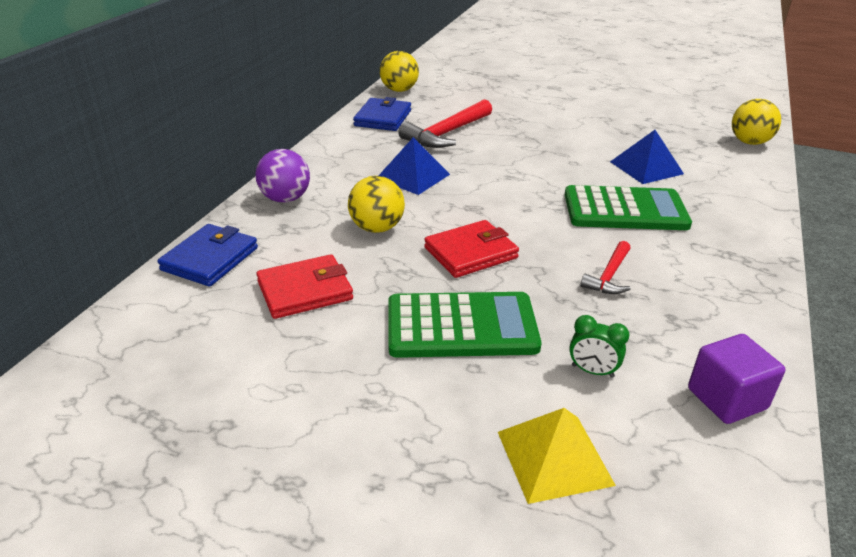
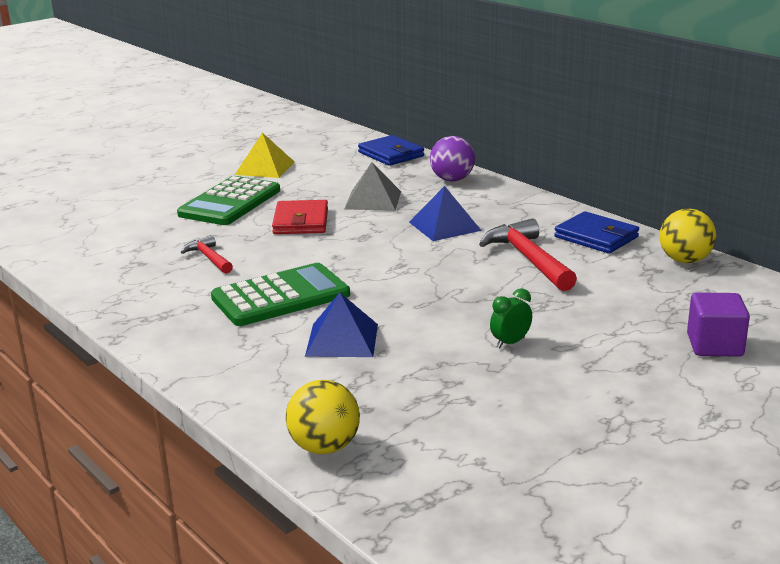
camera: 120 degrees right, 10 degrees down
(305, 291) = (323, 172): red wallet -> none
(377, 228) = (373, 200): yellow ball -> grey pyramid
(554, 457) = (111, 201): yellow pyramid -> yellow pyramid (265, 168)
(592, 371) = (142, 225): green clock -> green clock (510, 343)
(625, 210) = (280, 296): green calculator -> green calculator turned 150 degrees counterclockwise
(726, 399) = (65, 251): purple cube -> purple cube (714, 345)

